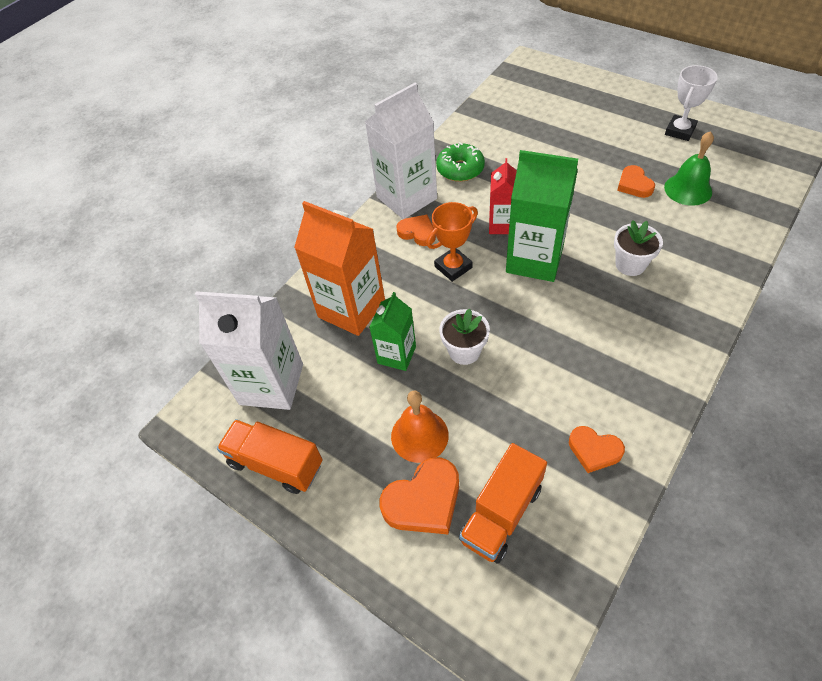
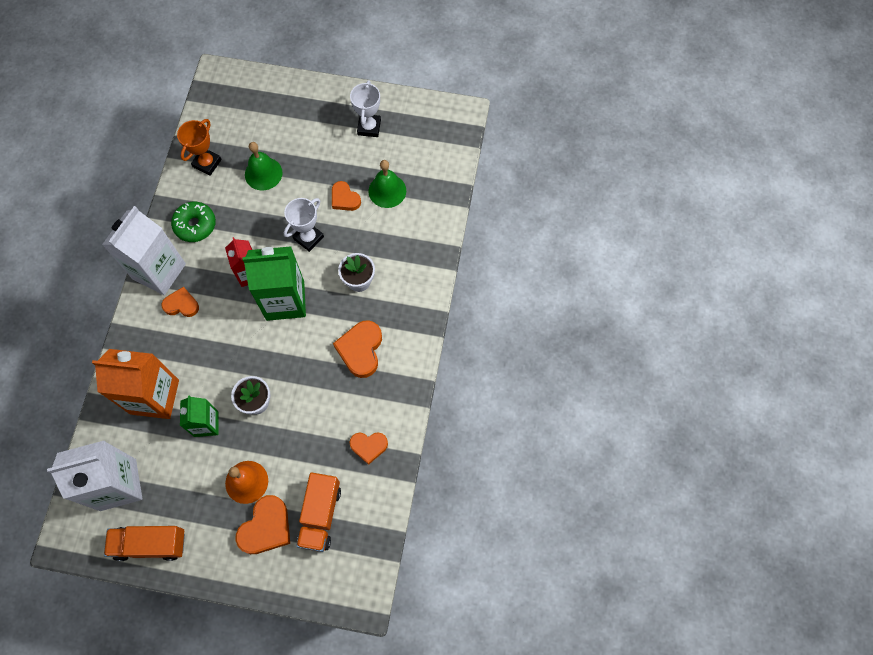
camera: 30 degrees left, 15 degrees up
(453, 267) = (223, 329): orange trophy -> orange trophy (207, 163)
(548, 144) = (263, 173): none -> green bell
(581, 209) = (308, 238): none -> white trophy
(613, 336) = (361, 350): none -> orange heart

